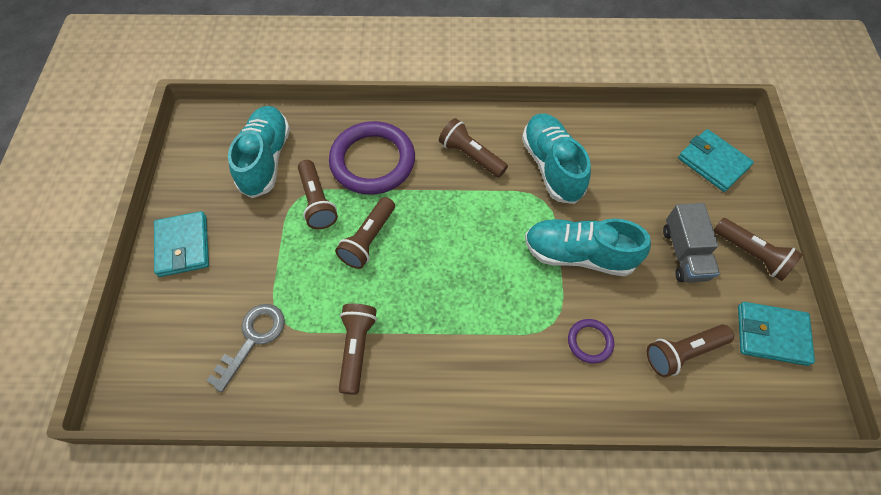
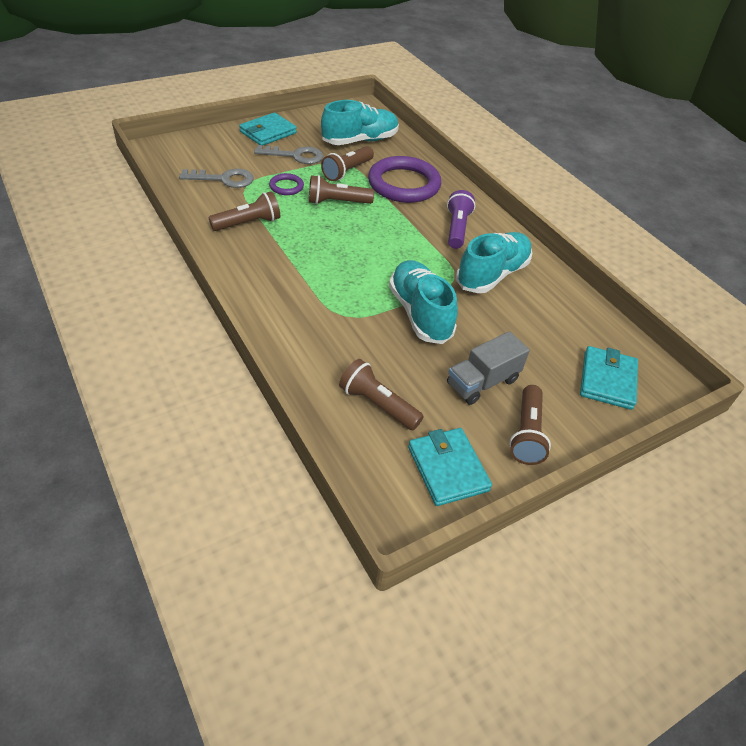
camera: 55 degrees right, 15 degrees down
(253, 239) = (295, 156): none -> grey key
(471, 156) = (457, 228): brown flashlight -> purple flashlight
(590, 342) = (343, 341): purple ring -> purple ring (286, 186)

